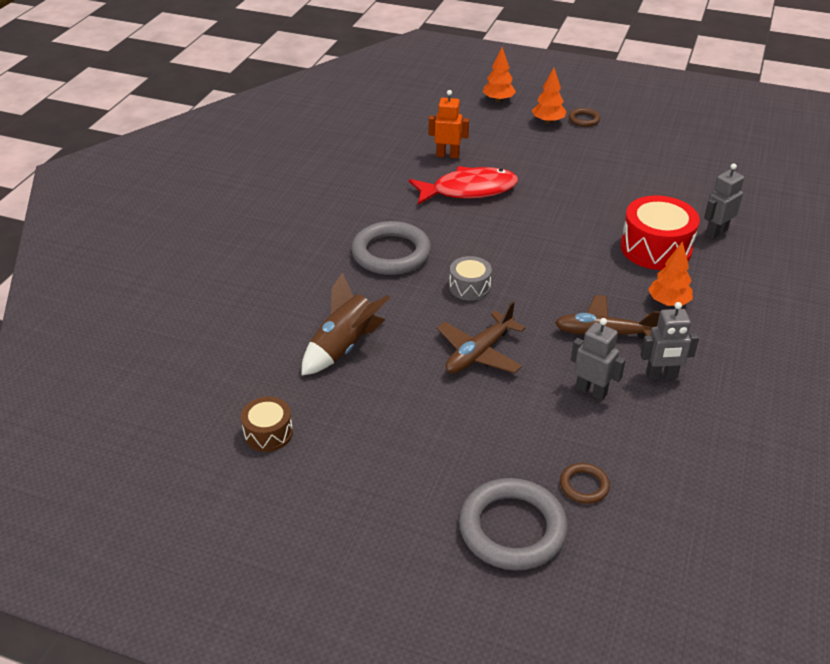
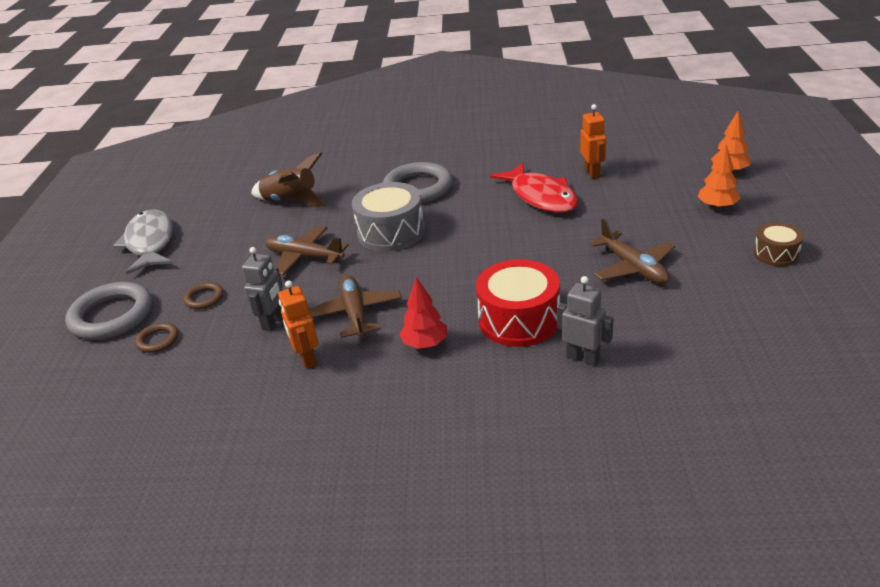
camera: 75 degrees right, 5 degrees down
(268, 433) = (195, 201): brown drum -> brown drum (776, 254)
(353, 485) = (150, 243): none -> grey fish
(469, 287) = (391, 232): grey drum -> grey drum, size x1.79
(583, 120) = (748, 226): brown ring -> brown ring (204, 298)
(611, 179) = (633, 267): none -> brown plane
(661, 375) = (307, 358): grey robot -> orange robot
(668, 302) = (425, 344): orange tree -> red tree

